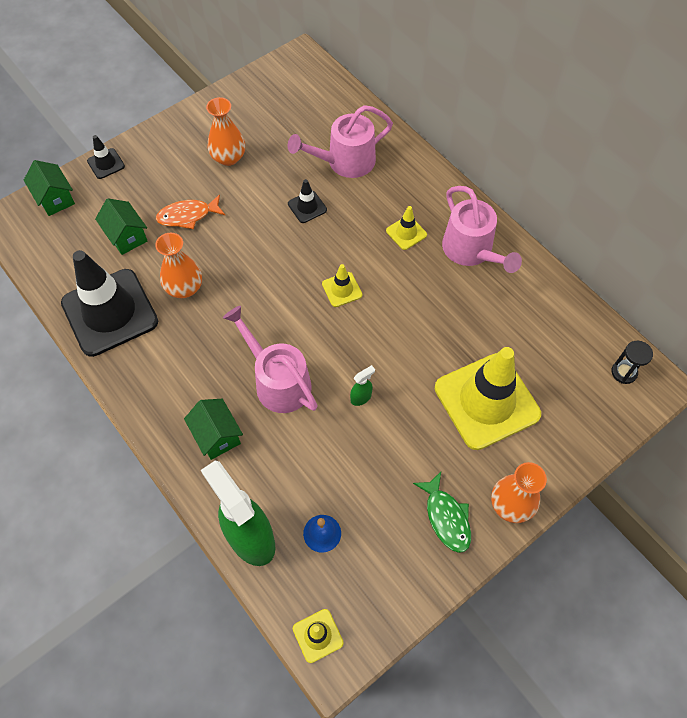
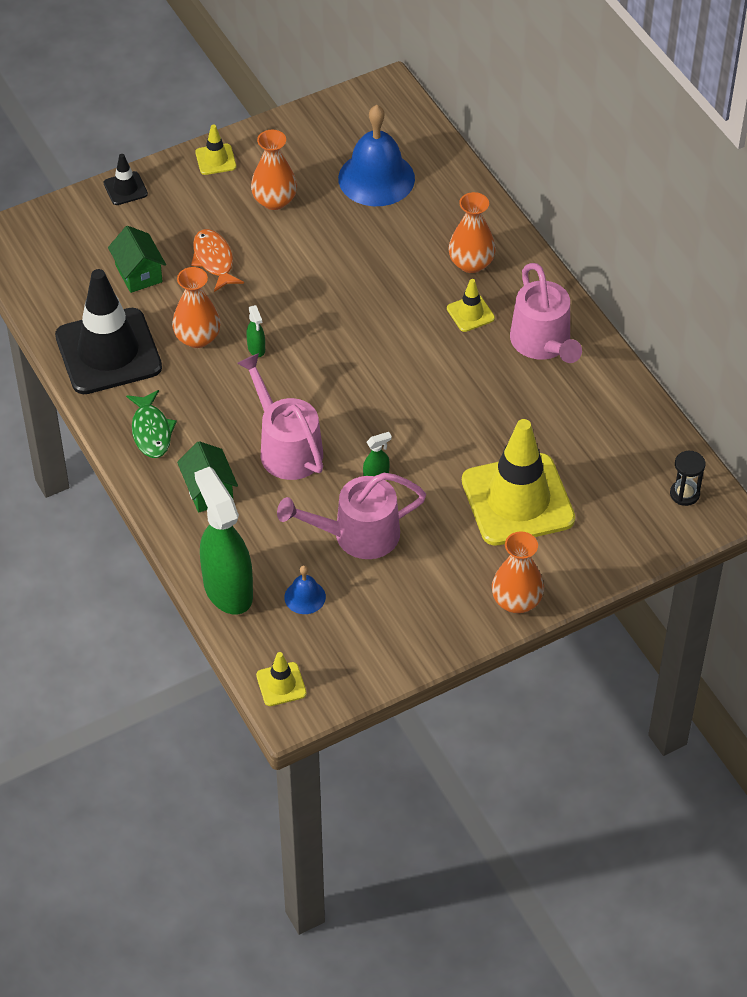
camera: 10 degrees right, 10 degrees down
(55, 199) = (60, 221): green house -> none
(188, 216) = (214, 260): orange fish -> orange fish turned 75 degrees clockwise
(236, 290) = (256, 349): none -> green spray bottle
(306, 128) = (376, 178): none -> blue bell
(307, 207) = (358, 269): black traffic cone -> none
(342, 289) = (379, 364): yellow traffic cone -> yellow traffic cone (215, 159)
(345, 162) = (415, 224): pink watering can -> pink watering can (357, 535)
(396, 189) = (471, 263): none -> orange vase
(446, 517) = (442, 602): green fish -> green fish (151, 431)

